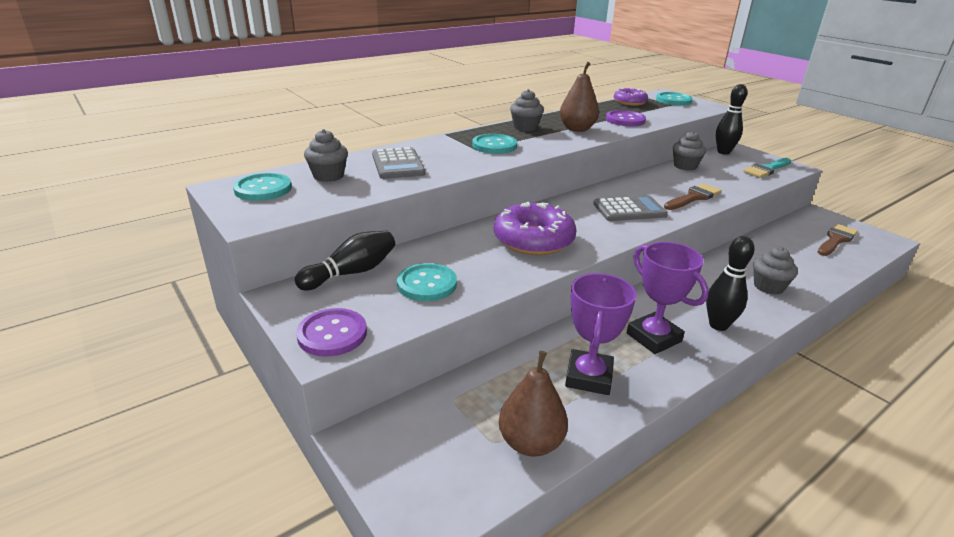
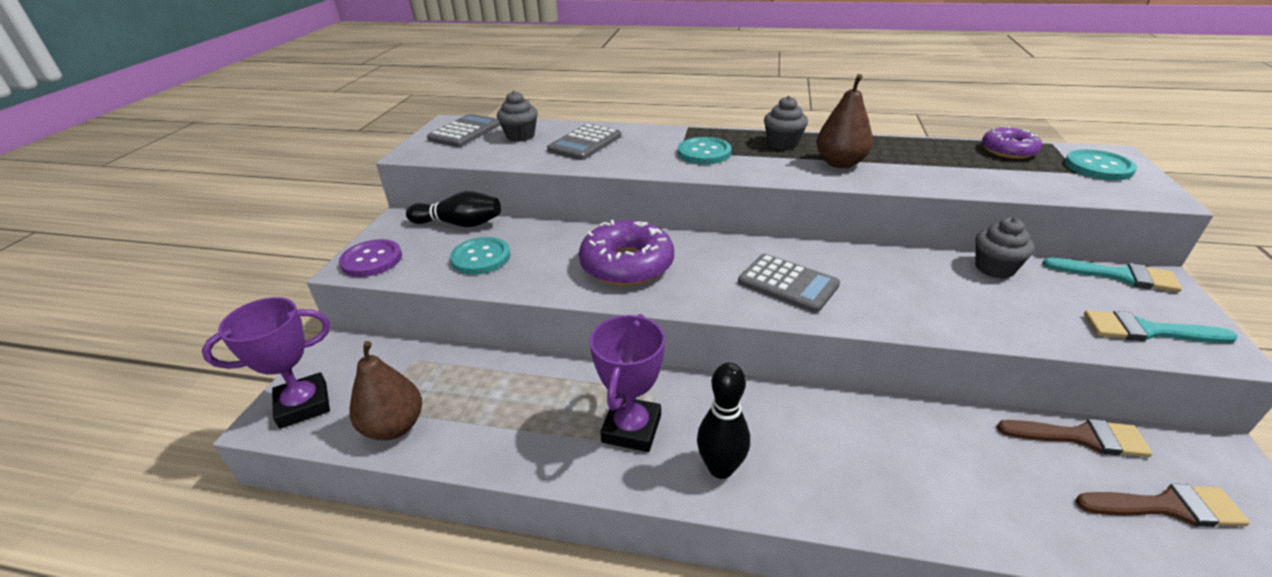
camera: 50 degrees right, 5 degrees up
(263, 189) = (465, 132): turquoise button -> grey calculator
(588, 377) = (516, 416): purple trophy -> purple trophy (303, 405)
(625, 120) = (937, 171): purple button -> none
(693, 197) = (909, 309): brown brush -> brown brush (1080, 437)
(723, 152) = (1118, 276): black bowling pin -> turquoise brush
(768, 286) = (881, 479): grey cupcake -> none

